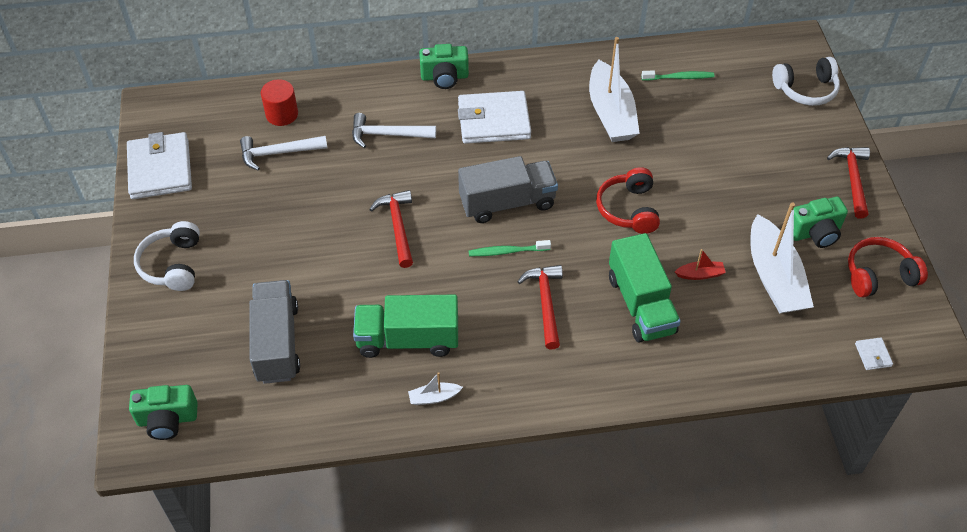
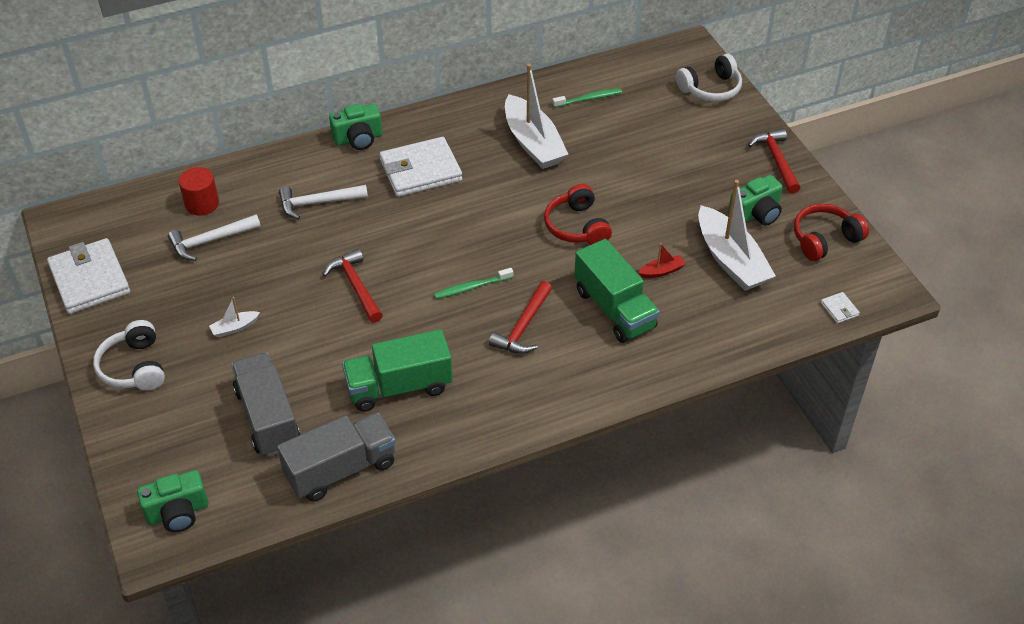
camera: 15 degrees left, 5 degrees down
(434, 397) = (441, 433): white boat -> white boat (234, 328)
(507, 203) = (458, 243): grey truck -> grey truck (341, 469)
(545, 303) = (523, 327): red hammer -> red hammer turned 135 degrees counterclockwise

